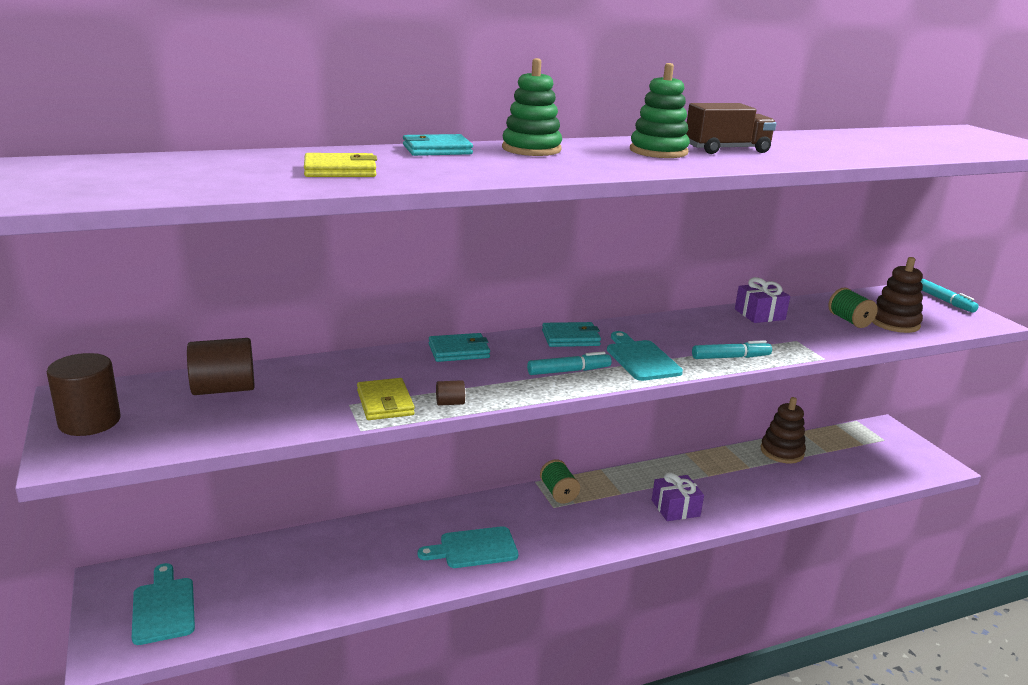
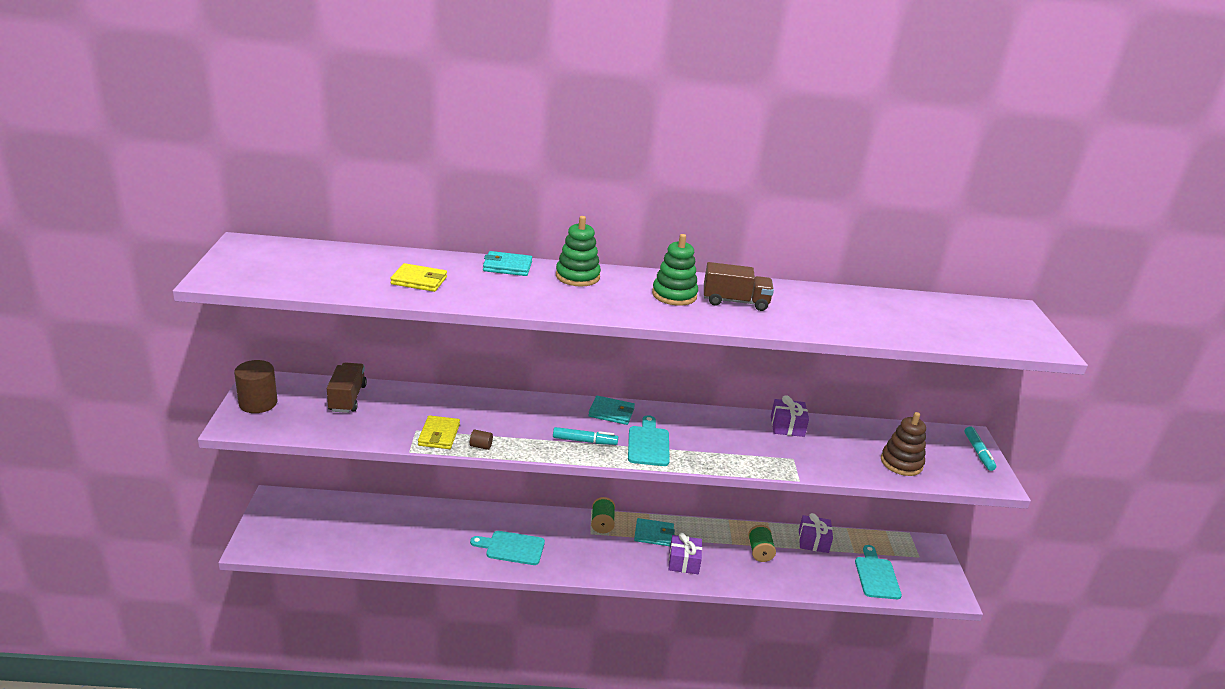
camera: 20 degrees right, 5 degrees up
(163, 607) = (295, 527): turquoise cutting board -> turquoise cutting board (876, 575)
(223, 389) = (347, 398): brown cylinder -> brown truck
(459, 351) = (520, 404): turquoise wallet -> turquoise wallet (654, 534)
(730, 357) = (721, 460): turquoise marker -> none
(782, 452) = (813, 541): brown stacking toy -> purple gift
(849, 320) = (861, 451): green spool -> green spool (759, 551)

